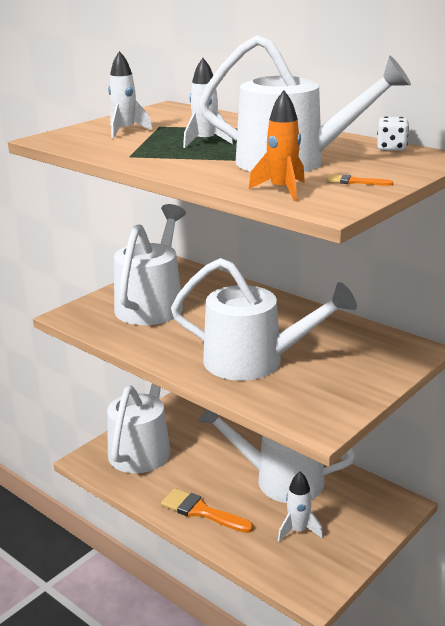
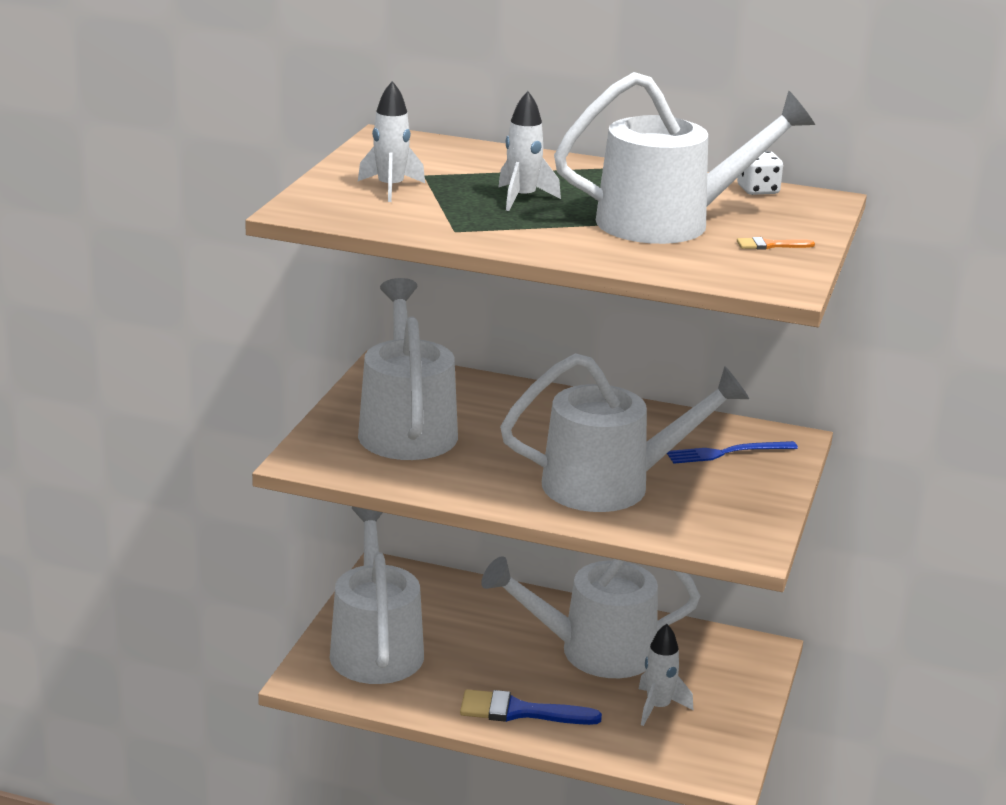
camera: 25 degrees left, 0 degrees up
(201, 511) = (519, 711): orange brush -> blue brush
(282, 190) = (704, 266): orange rocket -> none
(360, 352) = (727, 453): none -> blue fork

